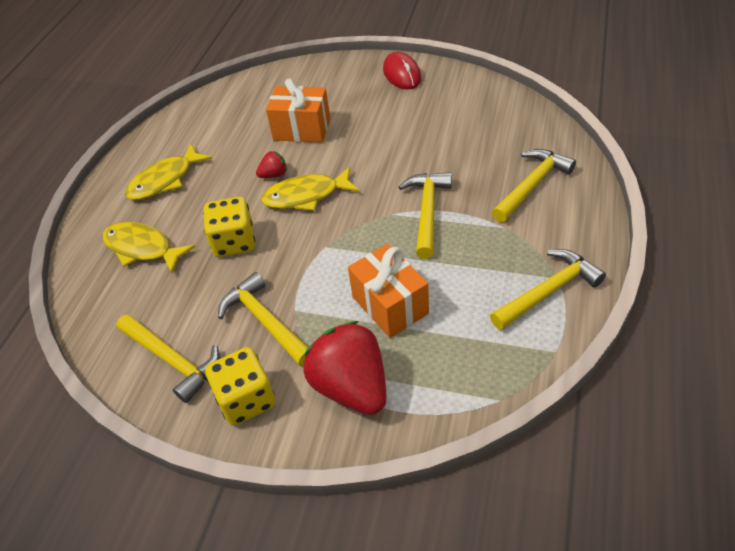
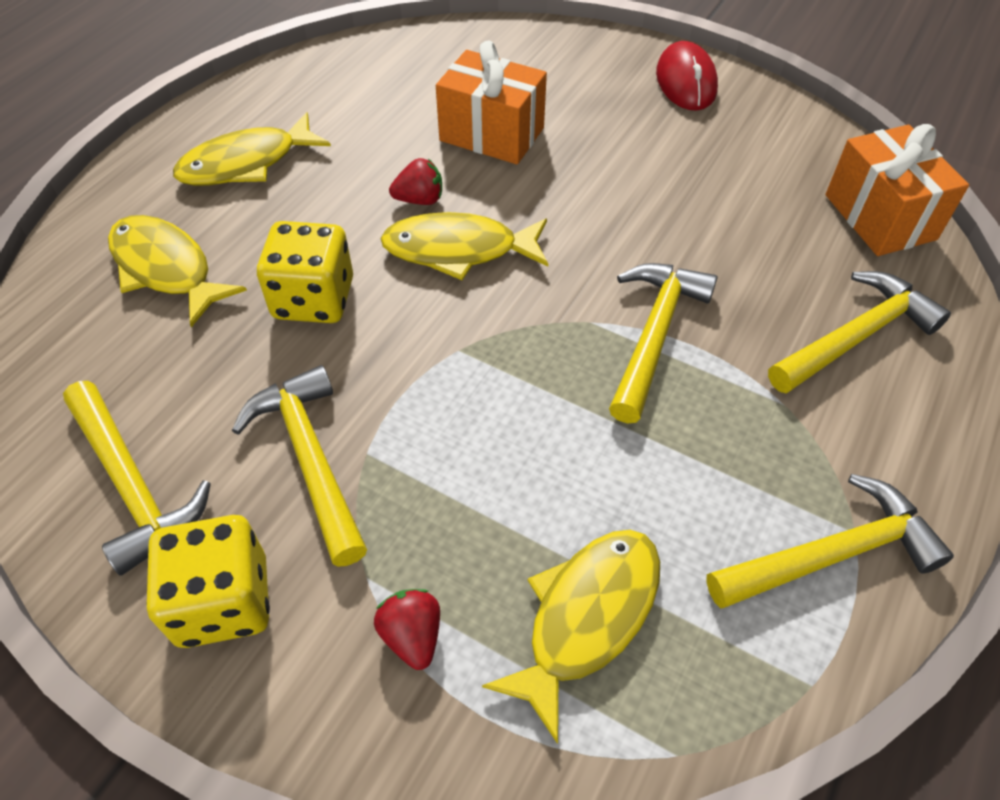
camera: 10 degrees right, 5 degrees up
(351, 387) = (412, 635): red strawberry -> red strawberry, size x0.44
(390, 305) = (533, 494): orange gift -> orange gift (880, 217)
(436, 353) = (587, 617): none -> yellow fish

